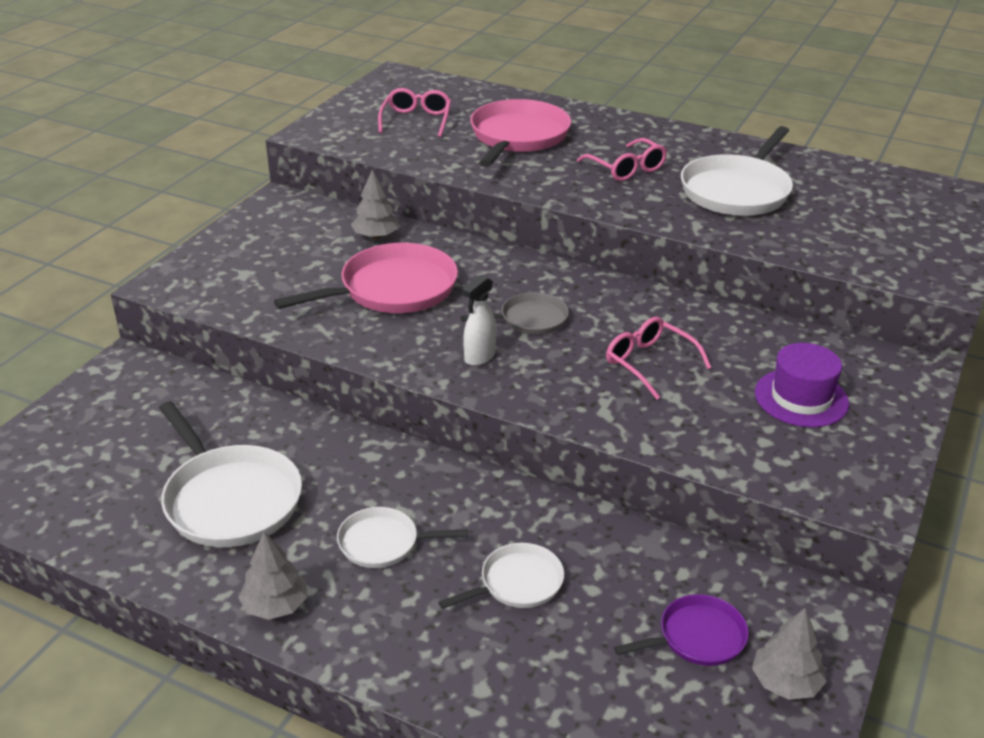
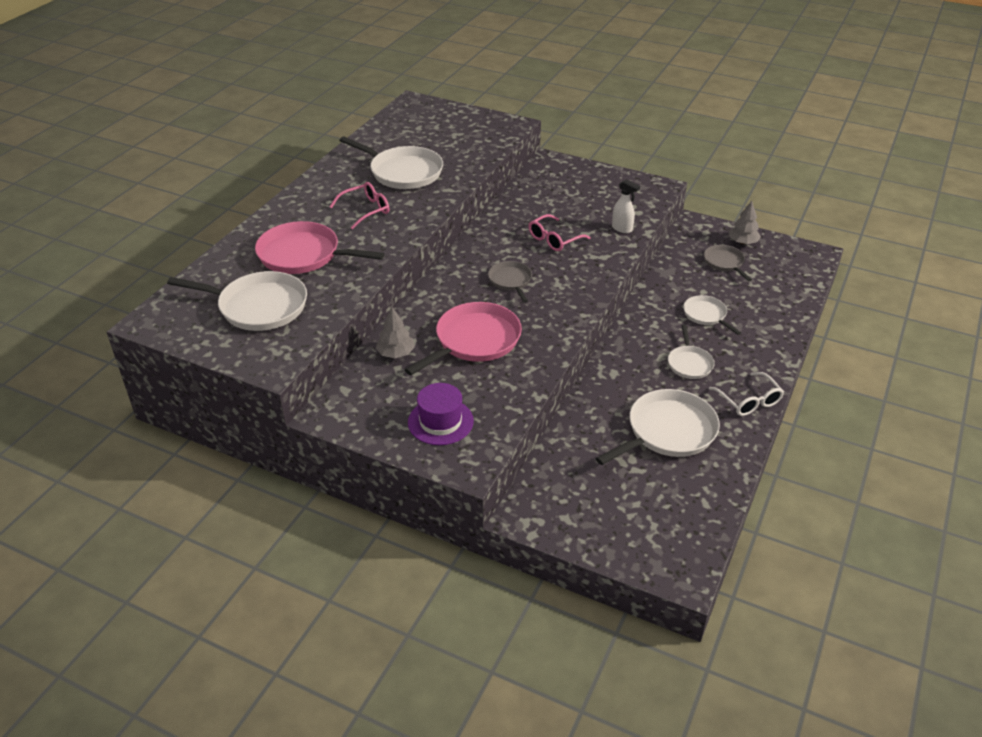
camera: 90 degrees left, 5 degrees up
(275, 605) = (749, 401): grey tree -> white glasses
(393, 289) = (474, 340): pink pan -> pink pan turned 75 degrees clockwise
(416, 120) = (259, 306): pink glasses -> white pan
(479, 357) = (555, 301): white spray bottle -> white spray bottle (622, 229)
(697, 637) = (724, 263): purple pan -> grey pan
(801, 398) = (580, 195): purple hat -> purple hat (440, 421)

